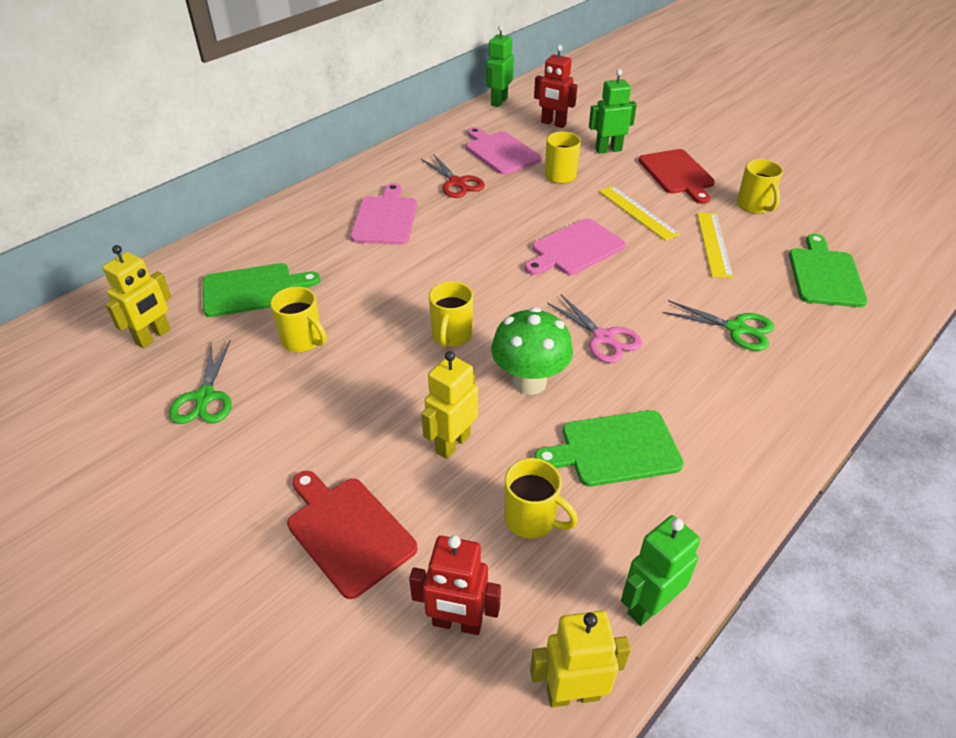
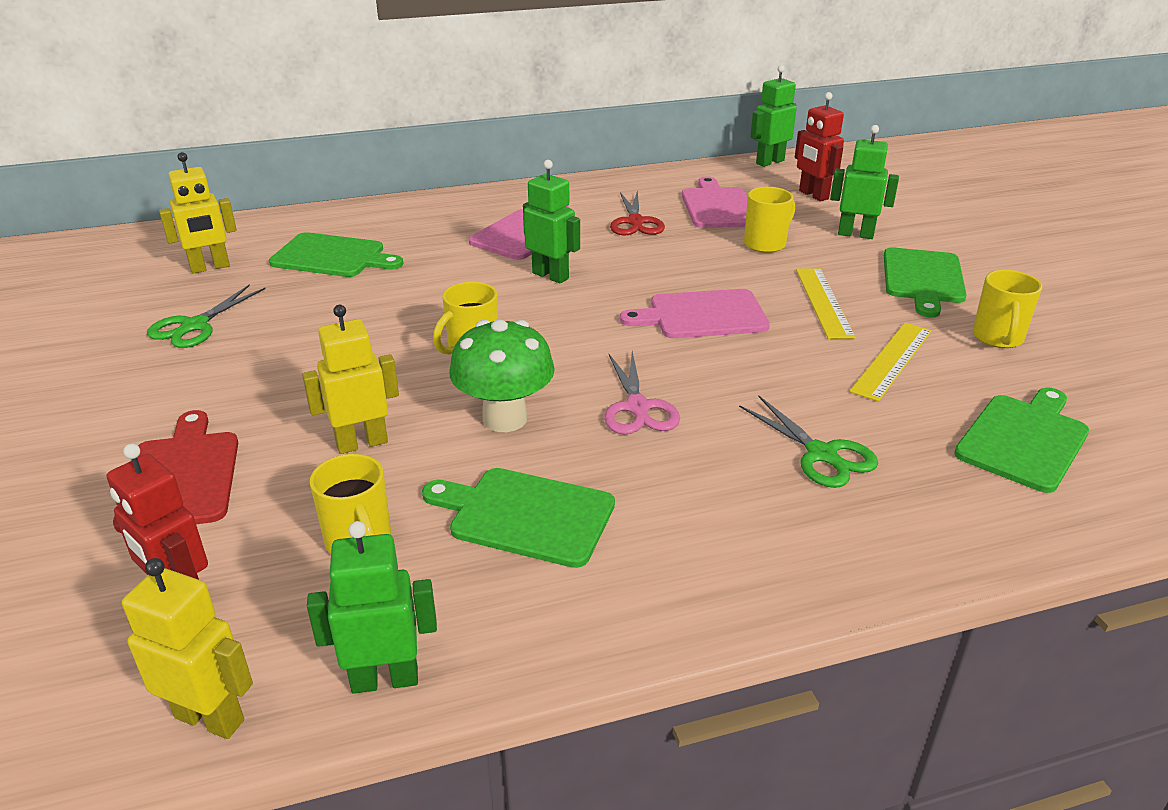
camera: 30 degrees right, 10 degrees down
(303, 341) = (328, 310): yellow mug -> none
(442, 250) = (551, 276): none -> green robot
(677, 174) = (923, 279): red cutting board -> green cutting board

